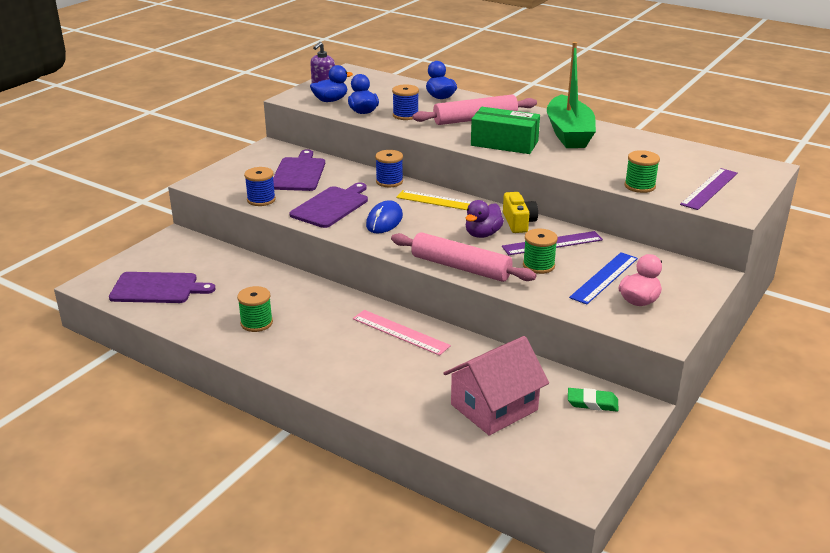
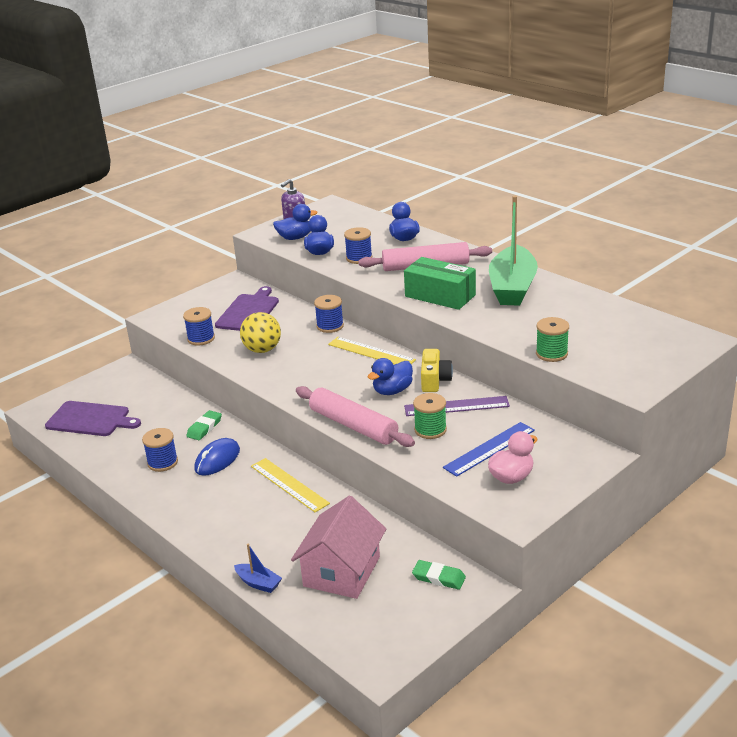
camera: 15 degrees right, 0 degrees up
(256, 323) = (162, 462): green spool -> blue spool
(286, 287) = (204, 428): none -> green eraser
(331, 206) = (262, 350): purple cutting board -> yellow ball
(384, 221) = (305, 369): blue mouse -> blue mouse (217, 460)
(400, 332) = (289, 484): pink ruler -> yellow ruler
(414, 427) = (258, 583): none -> blue boat
(482, 234) = (392, 391): purple duck -> blue duck
(494, 407) = (342, 571): pink house -> pink house turned 45 degrees counterclockwise
(709, 189) = (624, 361): purple ruler -> none

